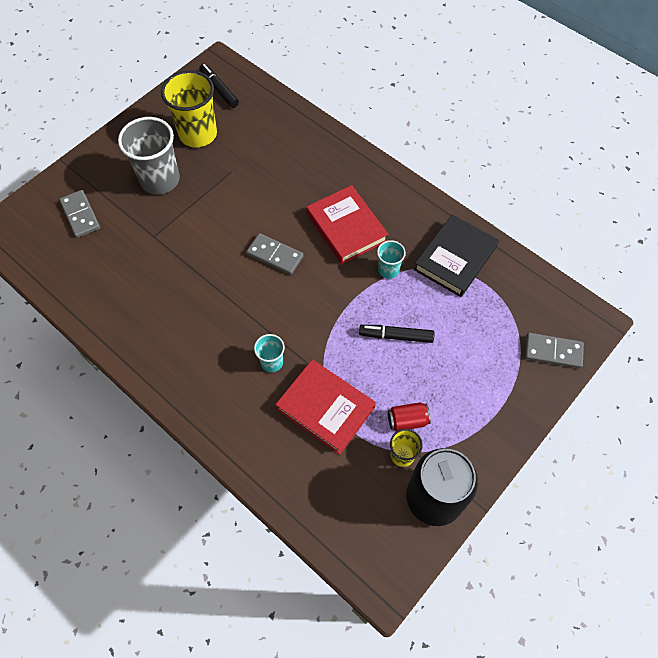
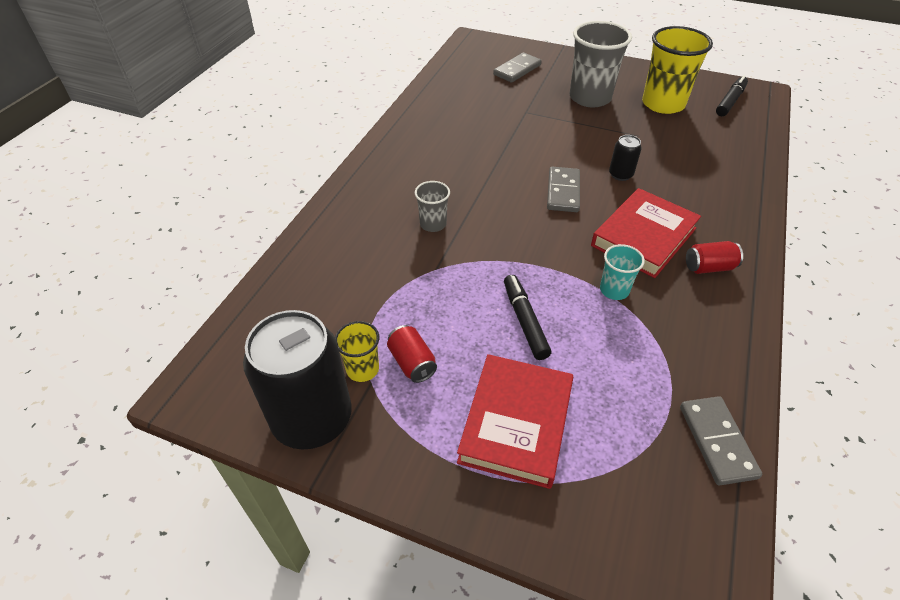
camera: 70 degrees right, 15 degrees down
(272, 362) = (433, 224): turquoise cup -> grey cup
(273, 208) = (620, 174): none -> black can
(325, 408) = (396, 281): red book -> red book (516, 423)
(389, 205) = (709, 267): none -> red can
(455, 258) = (684, 356): black book -> none
(553, 351) = (612, 529): grey domino -> grey domino (717, 441)

